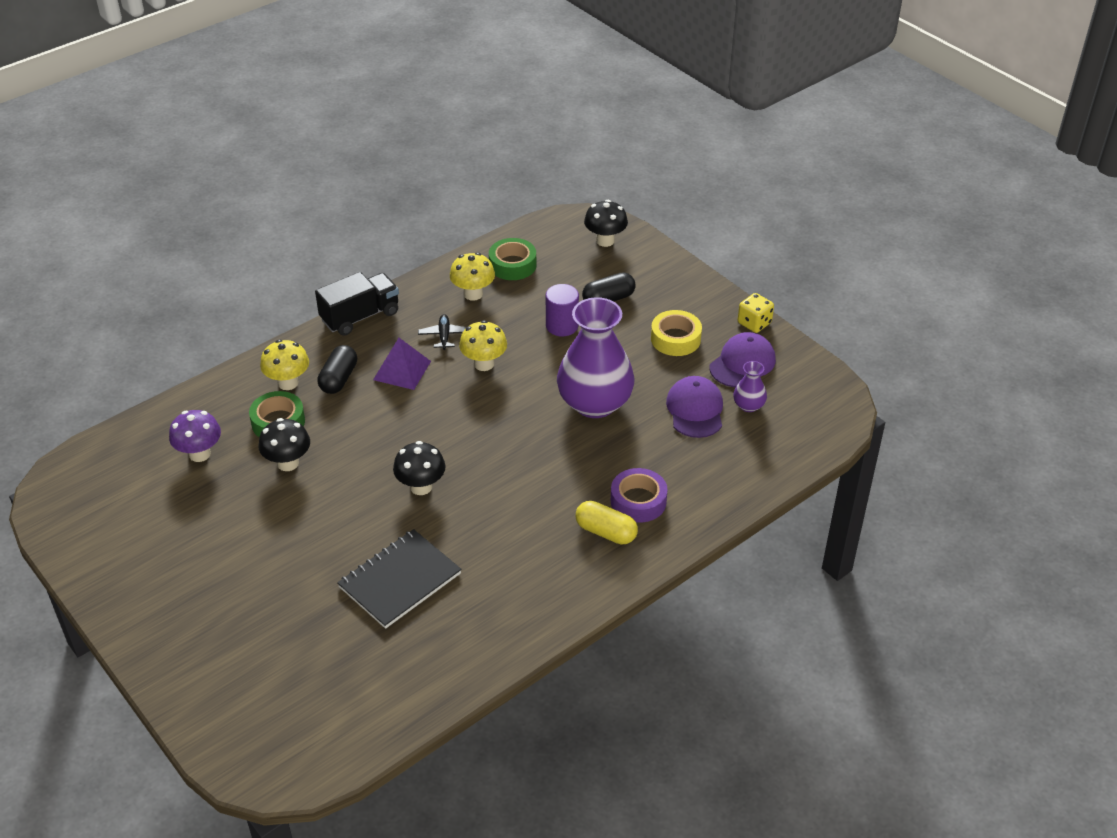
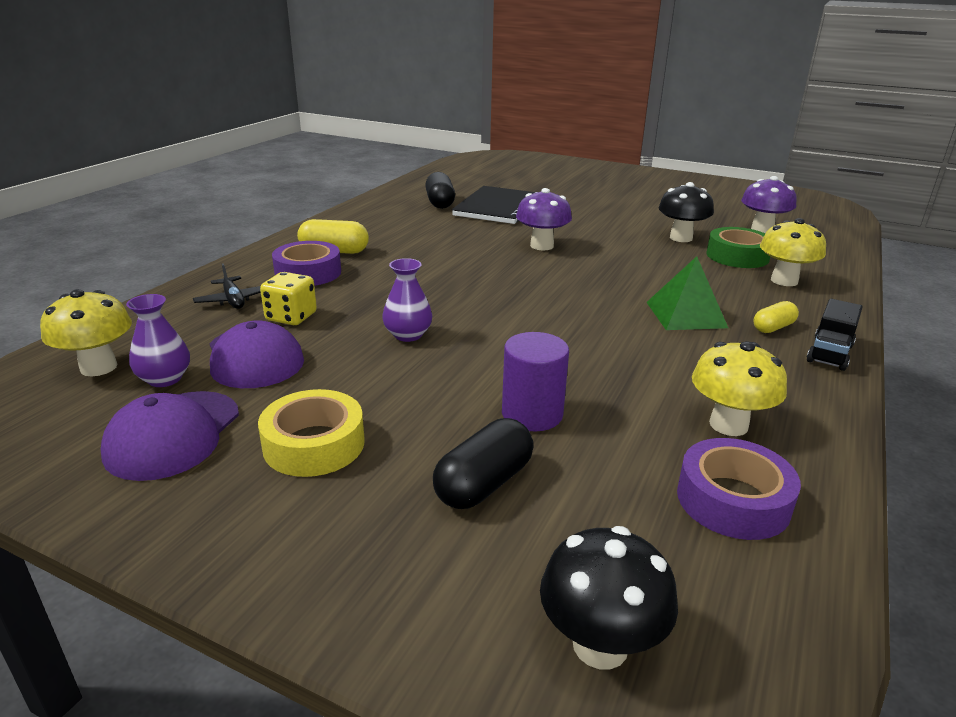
camera: 155 degrees right, 15 degrees down
(339, 379) = (740, 293): black capsule -> black capsule (440, 202)
(360, 316) = (829, 353): black truck -> black truck, size x0.62
(363, 343) = (773, 328): none -> yellow capsule
(402, 370) = (686, 314): purple pyramid -> green pyramid
(421, 487) = (542, 246): black mushroom -> purple mushroom
(444, 336) = (688, 359): black plane -> black plane (233, 300)
(484, 364) = (595, 341): yellow mushroom -> yellow mushroom (98, 367)
(512, 265) = (733, 500): green tape -> purple tape
(595, 403) = (408, 335): purple vase -> purple vase, size x0.44
(754, 323) = (141, 519): yellow dice -> yellow dice (291, 317)

